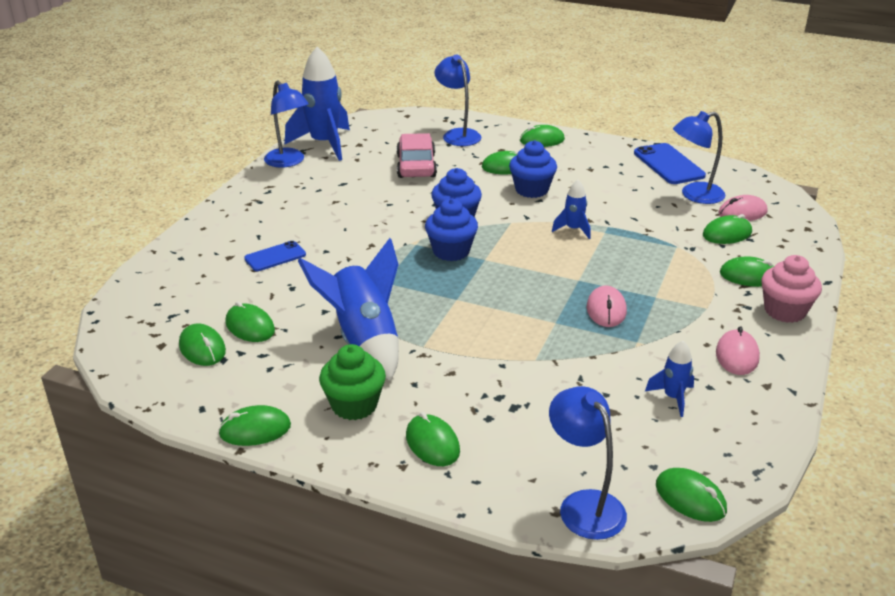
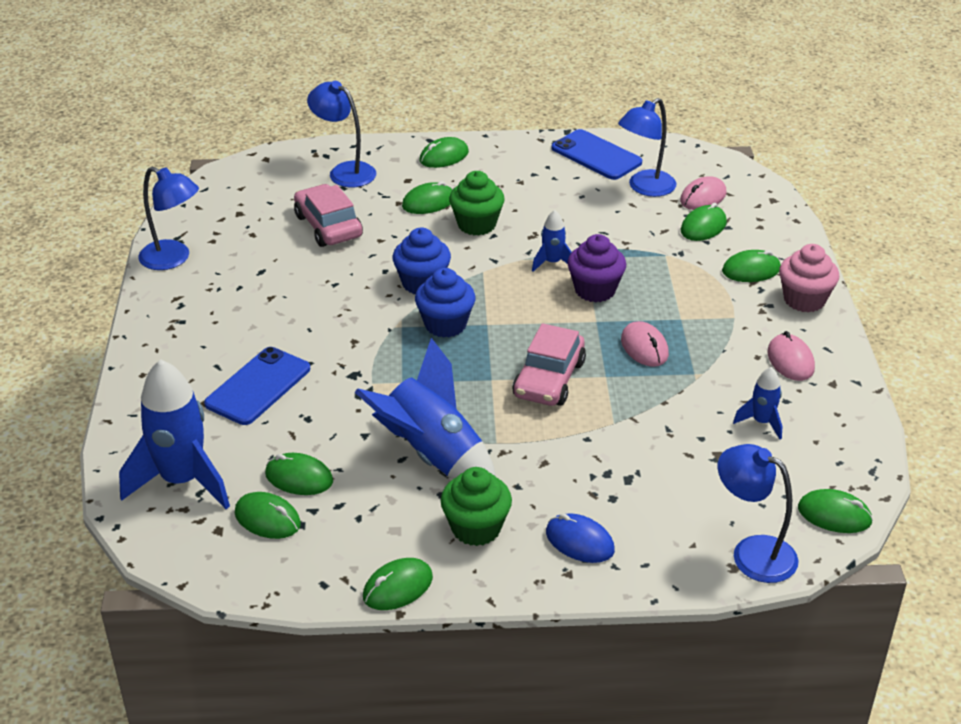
camera: 25 degrees left, 5 degrees up
(275, 257) = (258, 386): blue phone -> blue phone, size x1.59
(324, 144) = (197, 223): blue rocket -> blue rocket (182, 481)
(432, 443) = (579, 541): green mouse -> blue mouse
(504, 311) = (549, 379): none -> pink car
(531, 190) = (476, 224): blue cupcake -> green cupcake
(595, 257) = (595, 290): none -> purple cupcake

